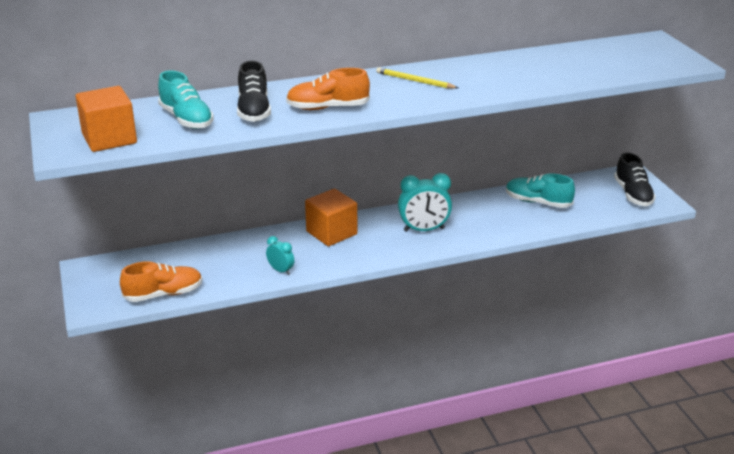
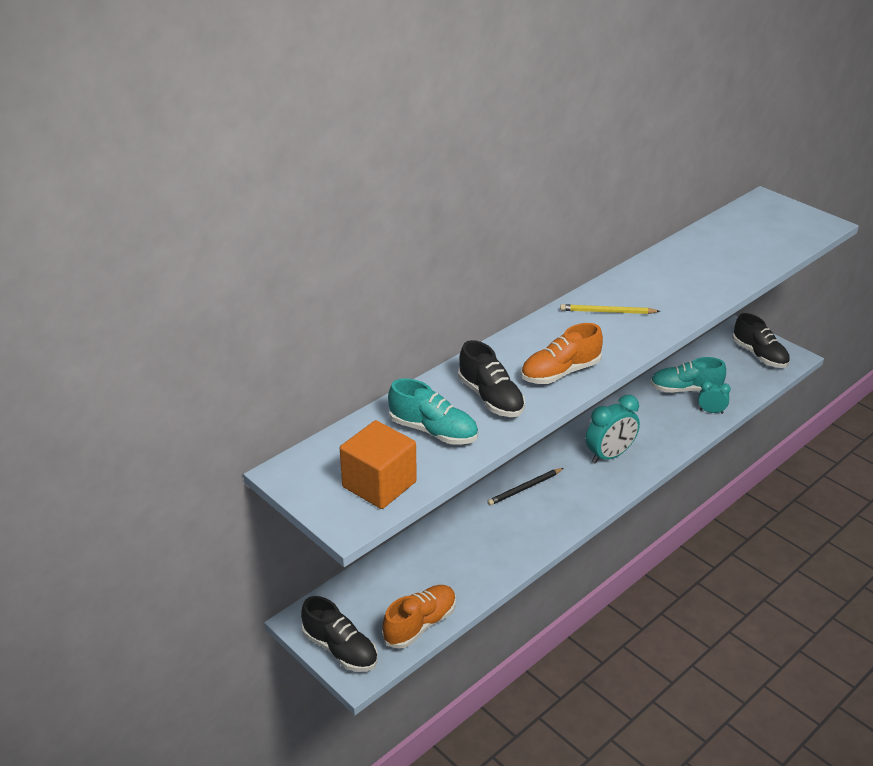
camera: 25 degrees left, 5 degrees up
(93, 292) = (340, 649): none -> black shoe
(281, 270) = (514, 552): turquoise clock -> turquoise clock (711, 411)
(331, 233) = (525, 488): orange cube -> black pencil

